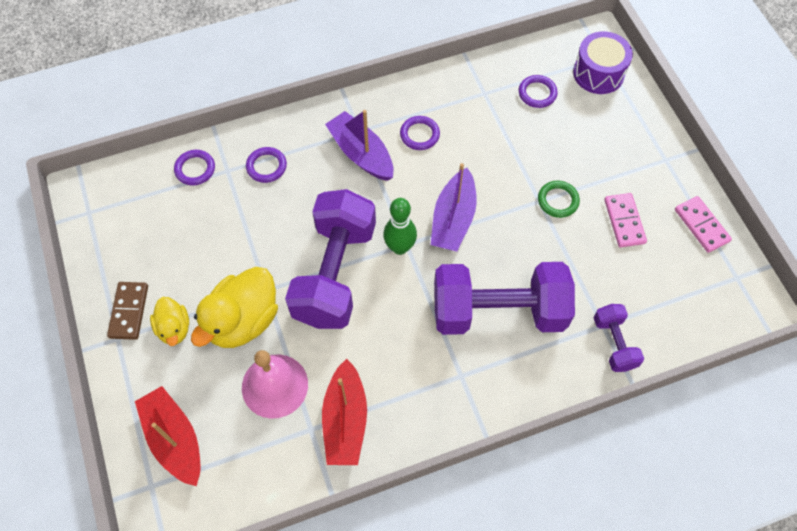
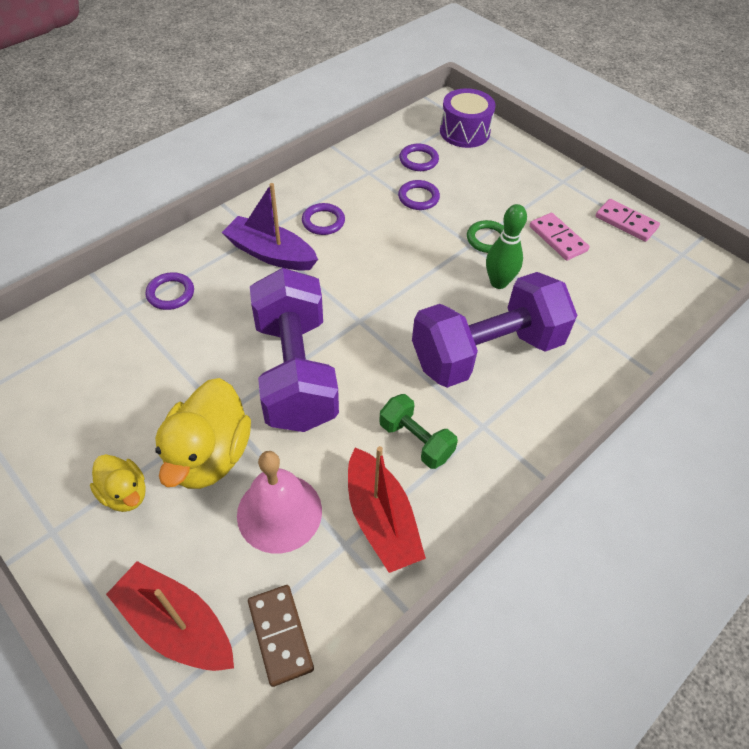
camera: 25 degrees left, 10 degrees down
(129, 311) = (57, 495): brown domino -> brown domino (280, 635)
(195, 169) = (86, 319): purple ring -> purple ring (418, 198)
(400, 247) = (354, 325): green bowling pin -> green bowling pin (498, 282)
(401, 368) = (416, 440): none -> green dumbbell
(453, 219) = (396, 284): purple boat -> none
(614, 343) = (613, 343): purple dumbbell -> none

